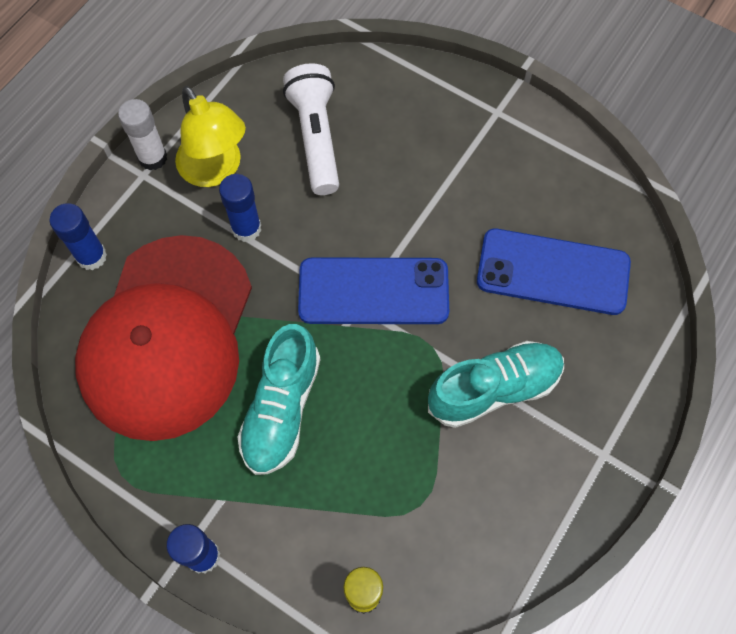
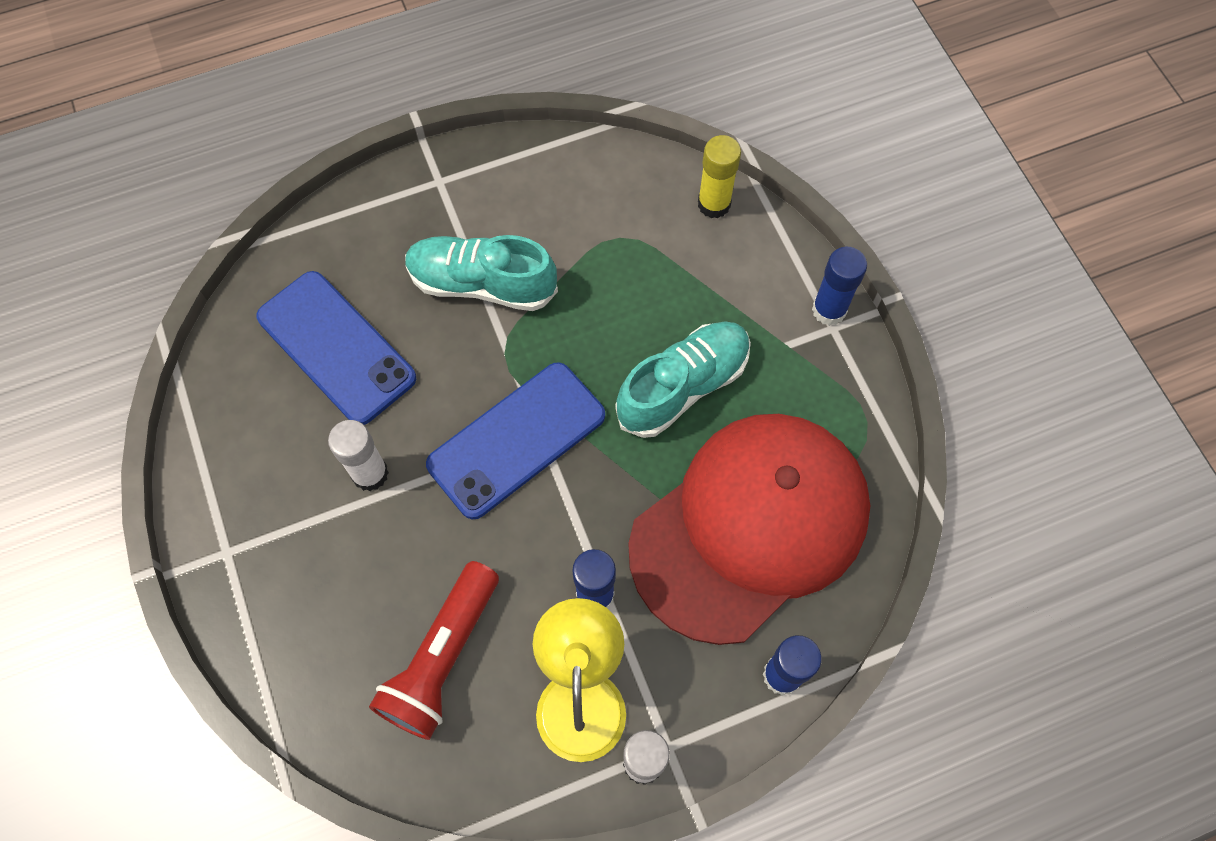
camera: 145 degrees left, 0 degrees up
(316, 138) = (442, 657): white flashlight -> red flashlight
(373, 291) = (517, 440): blue phone -> blue phone turned 75 degrees counterclockwise
(452, 208) = (370, 474): none -> white glue stick

